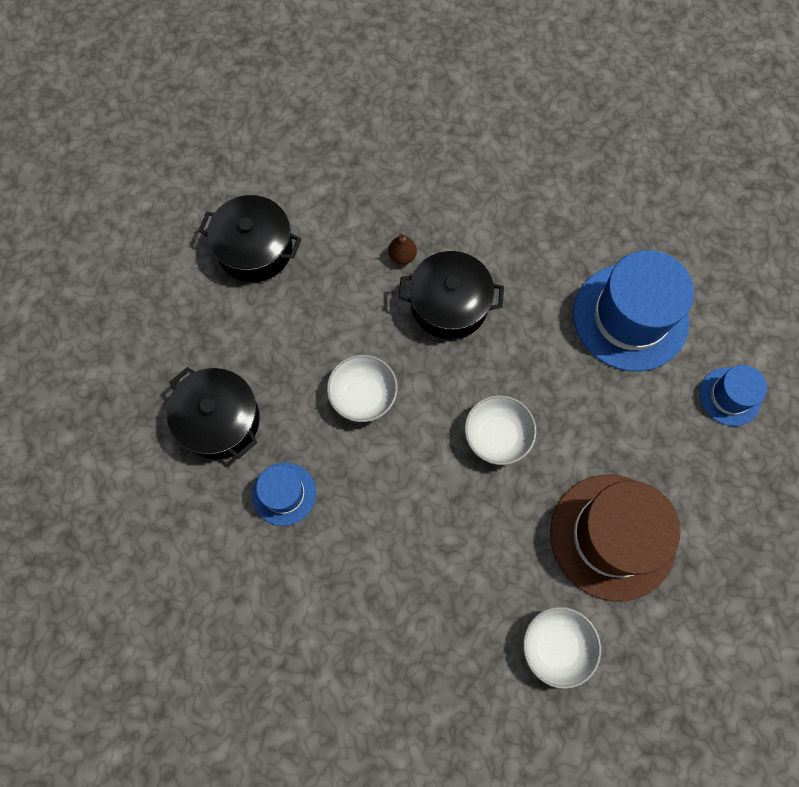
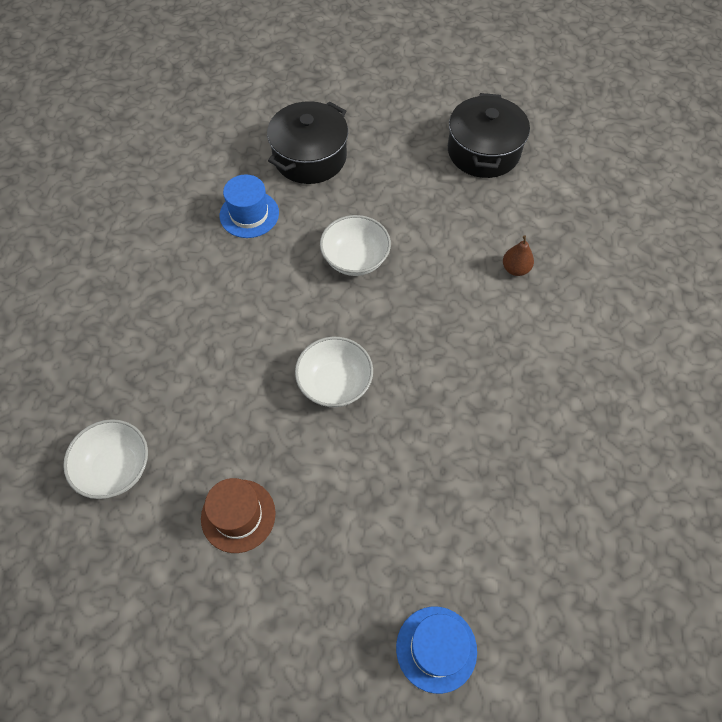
camera: 80 degrees right, 10 degrees down
(449, 304) = (473, 319): black pot -> none
(612, 536) = (238, 515): brown hat -> brown hat, size x0.52
(630, 317) = (512, 512): blue hat -> none

